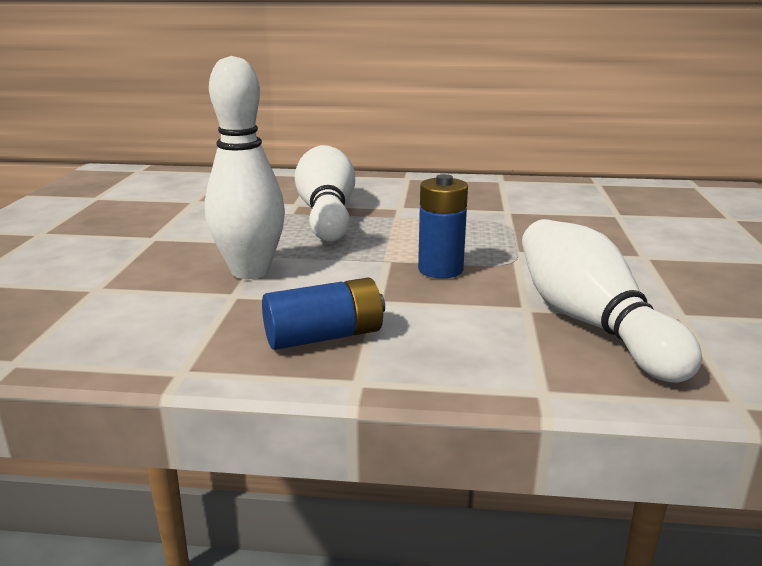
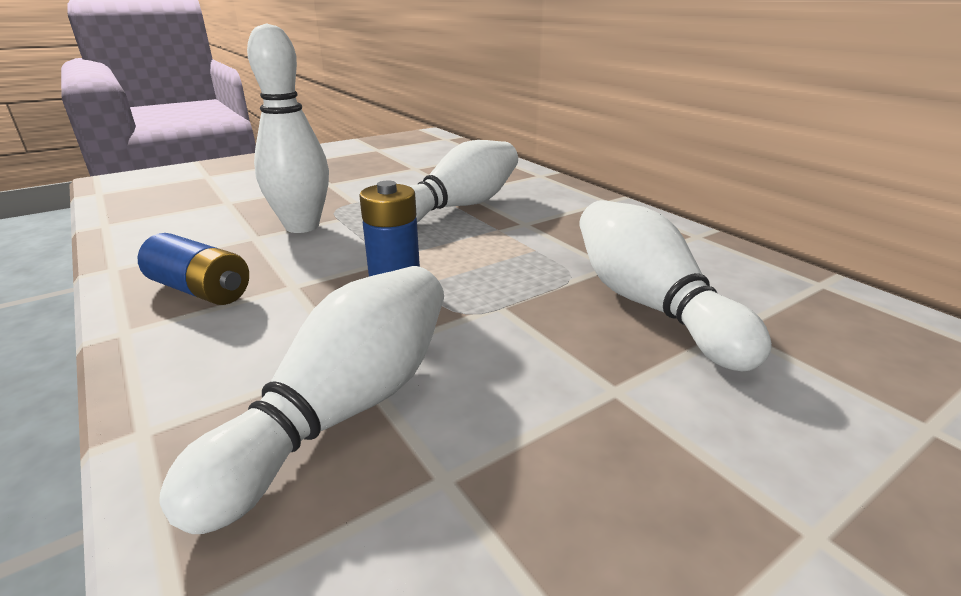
camera: 50 degrees right, 5 degrees up
(570, 220) = (649, 305): none -> white bowling pin

